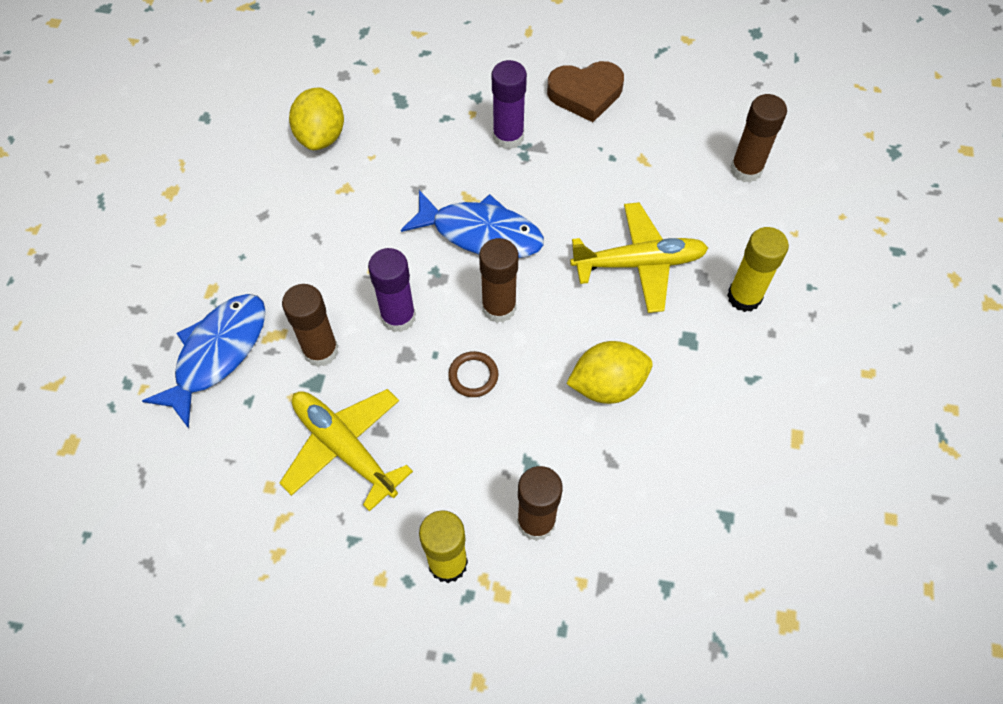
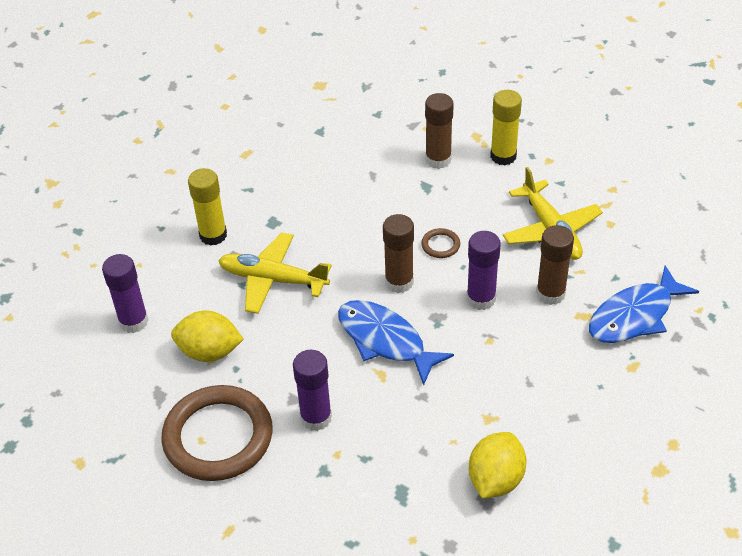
camera: 155 degrees left, 15 degrees down
(585, 94) = (218, 437): brown heart -> brown ring
(607, 385) = (348, 213): yellow lemon -> yellow lemon (209, 352)
(746, 169) = (133, 321): brown glue stick -> purple glue stick

